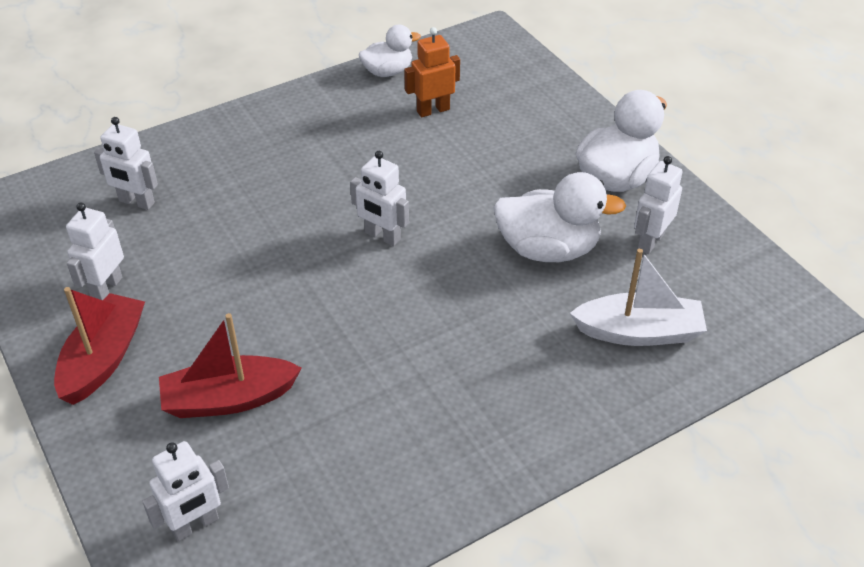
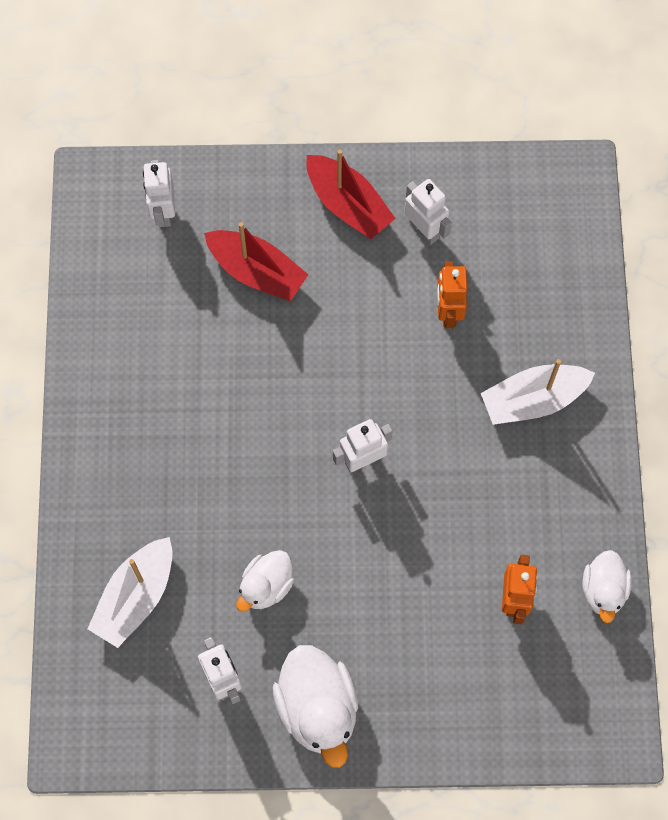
camera: 120 degrees right, 25 degrees up
(136, 202) = (521, 285): white robot -> none
(192, 238) = (448, 312): none -> orange robot
(229, 399) = (257, 272): red boat -> red boat turned 105 degrees clockwise
(249, 157) = (533, 400): none -> white boat
(548, 249) = (266, 586): white duck -> white duck, size x0.61

